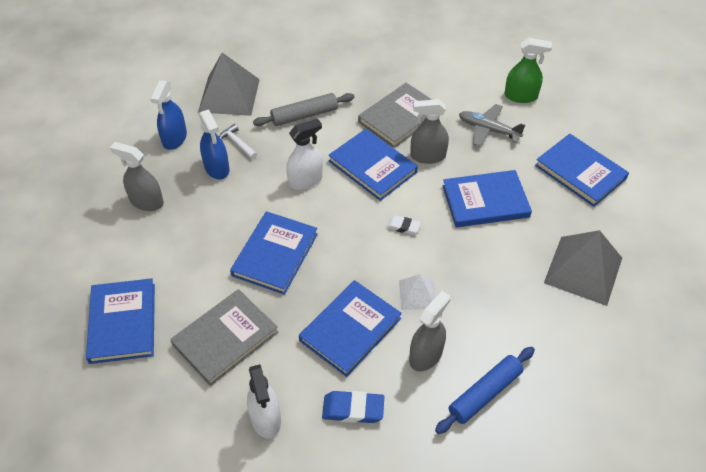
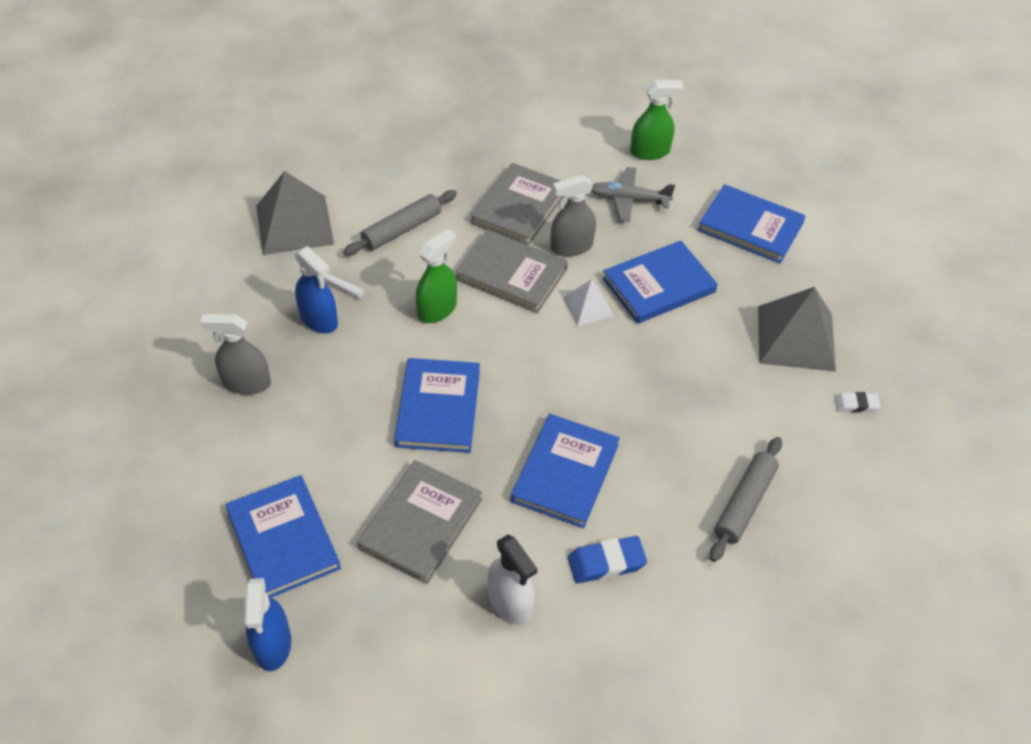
camera: 20 degrees left, 0 degrees up
(174, 138) = (247, 295): blue spray bottle -> blue spray bottle (272, 645)
(305, 180) = (437, 309): white spray bottle -> green spray bottle
(372, 167) = (511, 274): blue book -> grey book
(403, 227) = (577, 337): white eraser -> white eraser (856, 404)
(417, 294) = (625, 412): white pyramid -> white pyramid (588, 306)
(426, 355) = (663, 479): grey spray bottle -> none
(484, 393) = (744, 503): blue rolling pin -> grey rolling pin

